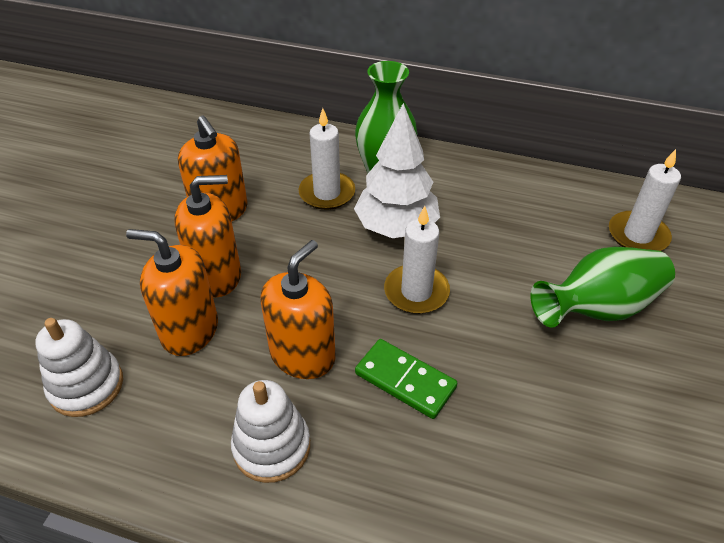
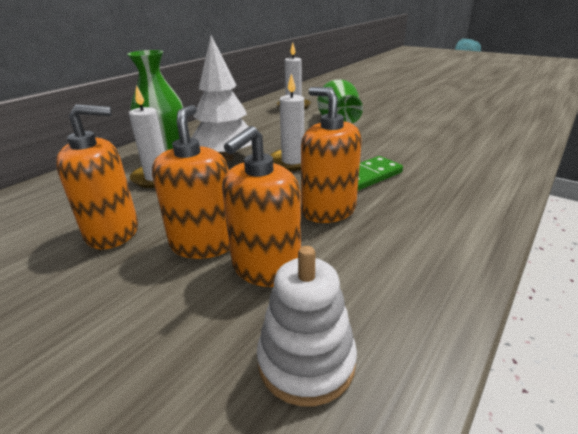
camera: 70 degrees left, 15 degrees down
(272, 446) = (415, 234): white stacking toy -> none

